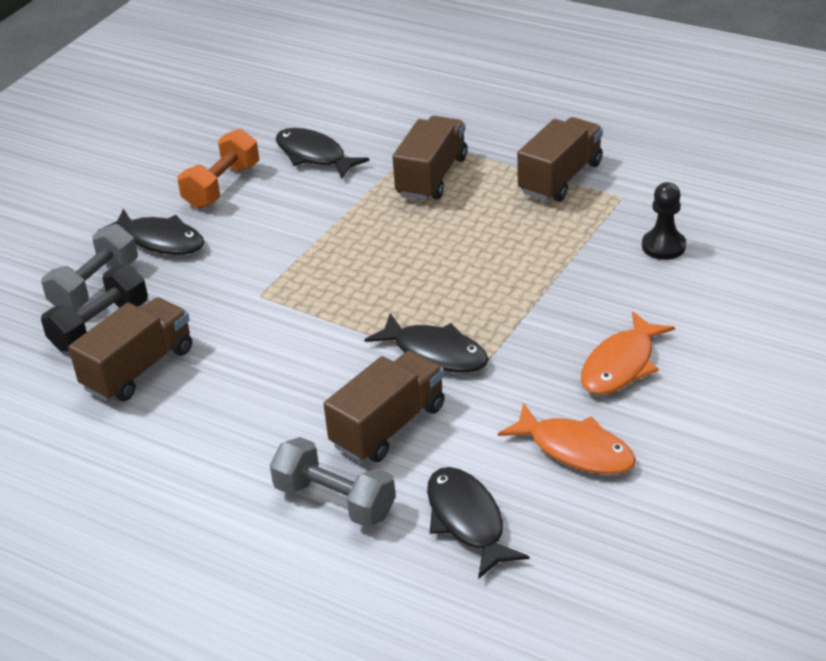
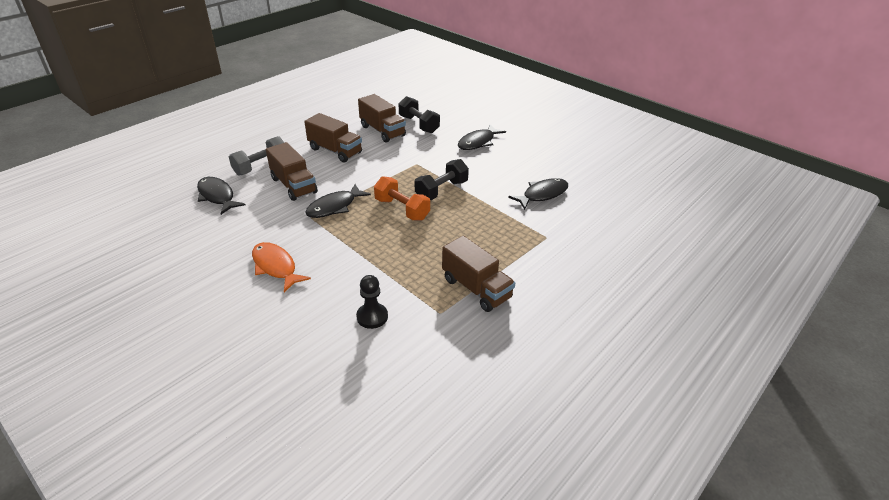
camera: 100 degrees right, 0 degrees up
(95, 286) = (450, 125): grey dumbbell -> none
(222, 186) = (521, 163): orange dumbbell -> orange dumbbell (402, 209)
(338, 250) = (441, 190): none -> black dumbbell
(432, 176) = (501, 234): brown truck -> brown truck (335, 151)
(467, 520) = (217, 196): black fish -> black fish turned 120 degrees counterclockwise
(575, 450) = (229, 235): orange fish -> none

